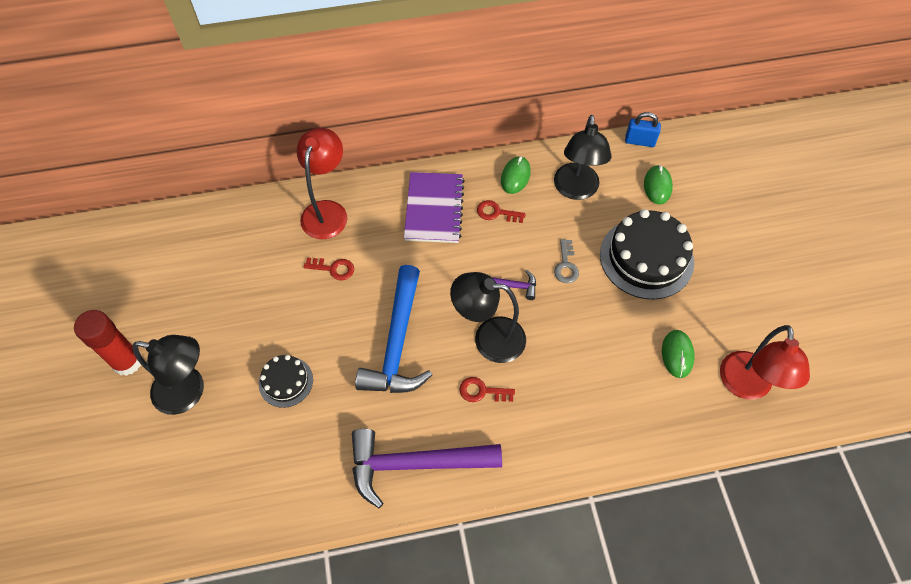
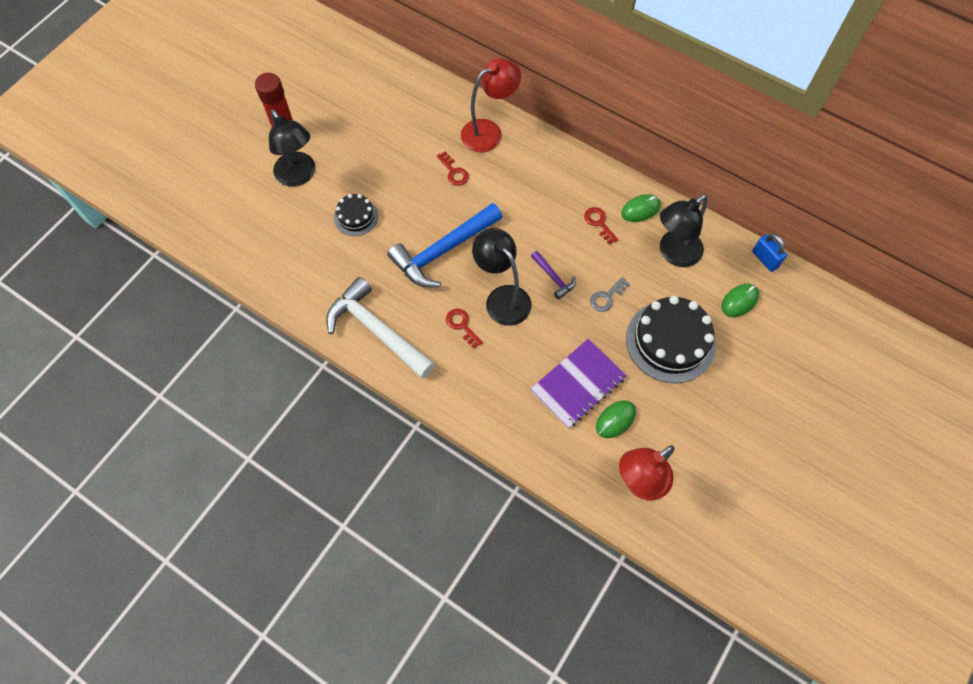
camera: 45 degrees right, 5 degrees up
(414, 464) = (376, 330): purple hammer -> white hammer
(434, 209) = (559, 186): purple notebook -> purple notebook (578, 384)

